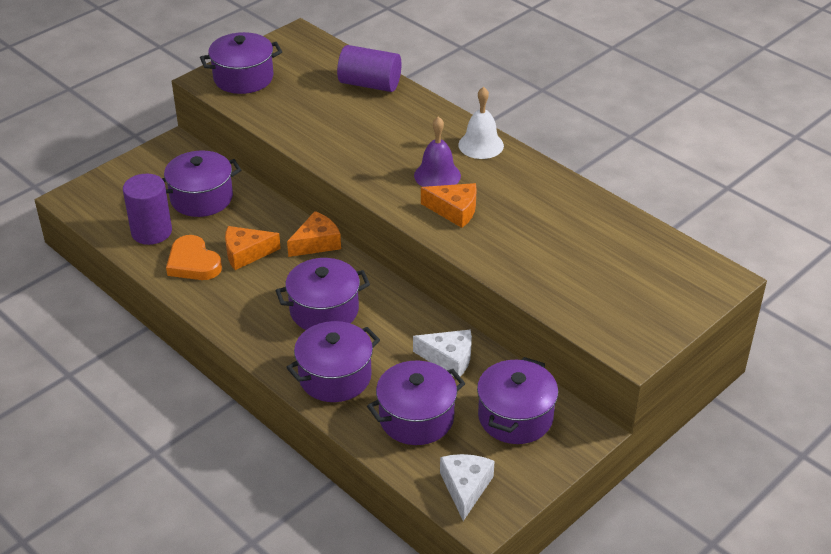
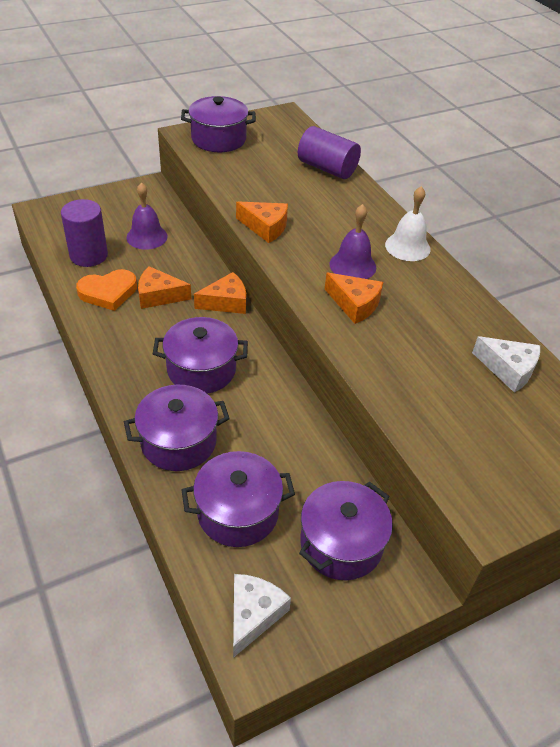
camera: 15 degrees right, 5 degrees up
(193, 263) = (108, 292): orange heart -> orange heart turned 90 degrees counterclockwise
(201, 198) = (147, 237): purple pot -> purple bell
(337, 159) = (265, 227): none -> orange cheese
(449, 359) = (299, 455): white cheese -> white cheese (508, 369)

